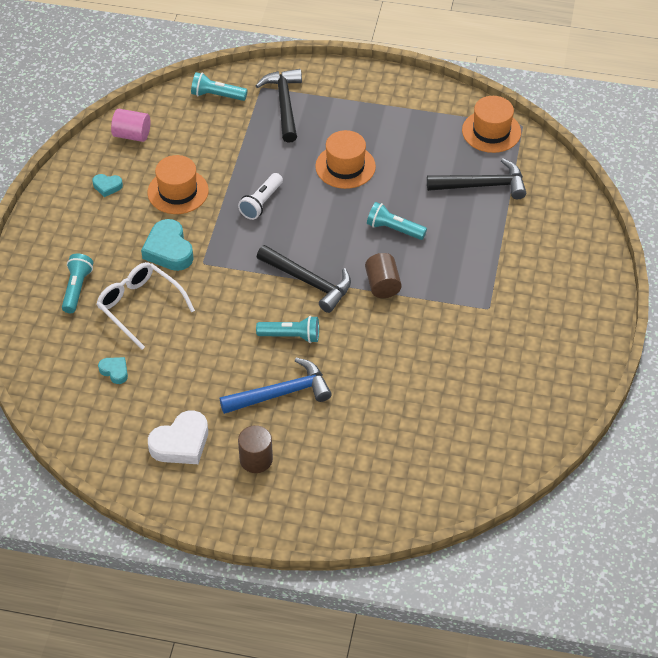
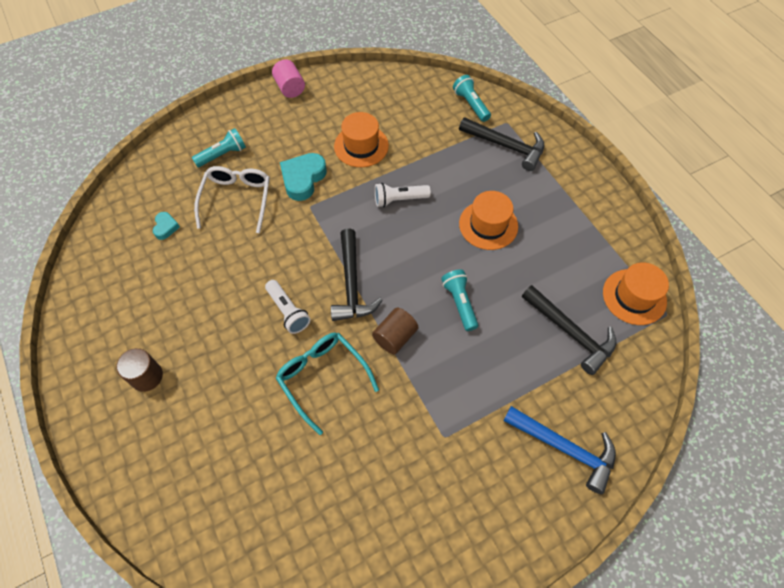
camera: 50 degrees right, 10 degrees up
(107, 186) = (327, 107): turquoise heart -> none
(132, 135) = (386, 87): pink cylinder -> pink cylinder (290, 88)
(181, 443) = (128, 315): white heart -> none
(281, 393) = (225, 346): blue hammer -> blue hammer (564, 448)
(284, 104) = (506, 146): black hammer -> black hammer turned 75 degrees clockwise
(291, 336) = (288, 311): turquoise flashlight -> white flashlight
(372, 349) = (323, 378): none -> turquoise glasses

